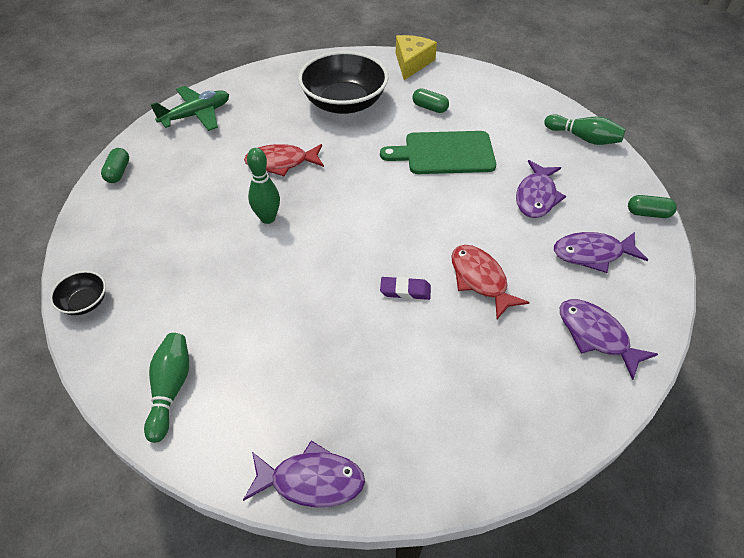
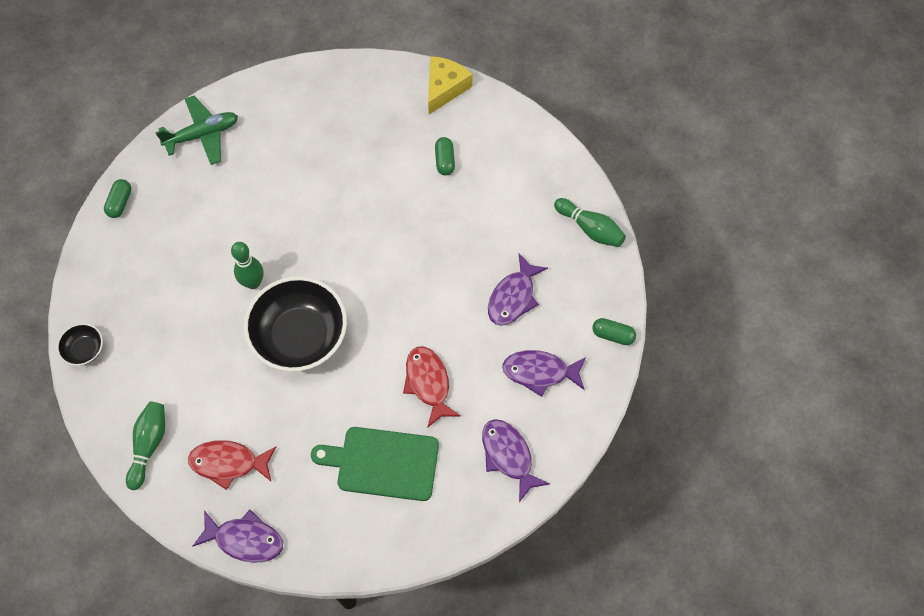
camera: 10 degrees right, 15 degrees up
(281, 163) = (277, 215): red fish -> red fish (228, 463)
(344, 103) = (357, 140): black bowl -> black bowl (300, 336)
(405, 291) = (359, 383): purple eraser -> none
(430, 108) = (444, 161): green capsule -> green capsule turned 45 degrees clockwise
(445, 153) = (441, 227): green cutting board -> green cutting board (383, 463)

